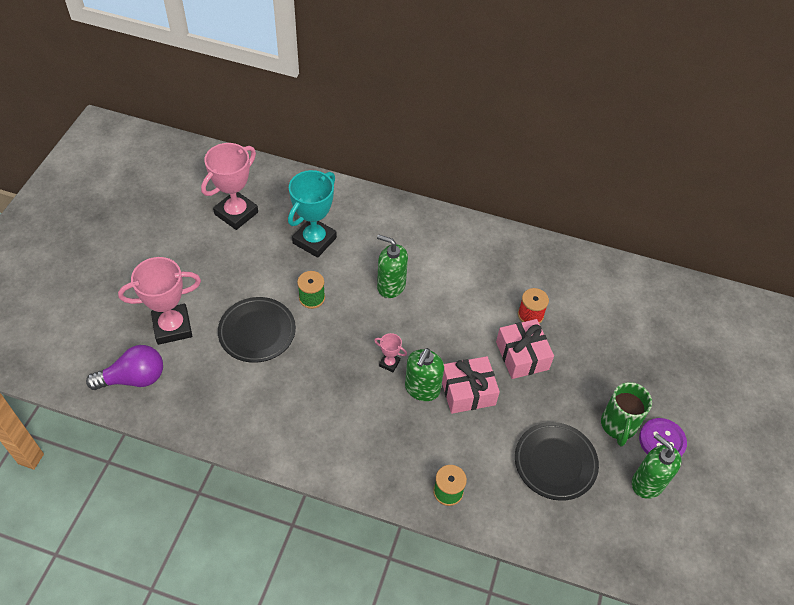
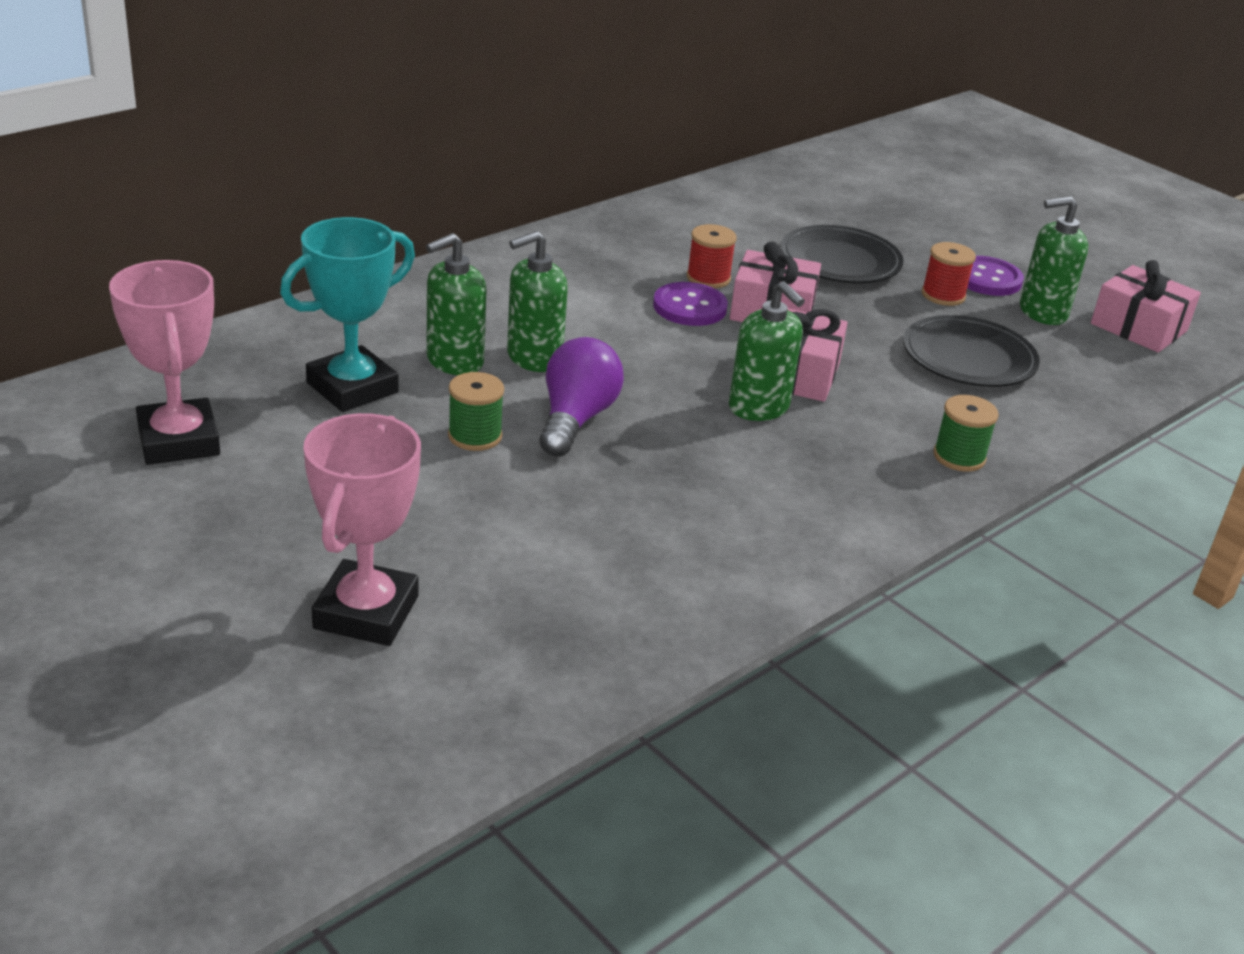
camera: 60 degrees left, 20 degrees down
(134, 378) = (442, 708): purple light bulb -> purple light bulb (576, 419)
(257, 332) = (487, 518): black plate -> black plate (840, 261)
(314, 240) = (352, 388): turquoise trophy -> turquoise trophy turned 75 degrees clockwise
(363, 261) = (454, 361): none -> green soap dispenser
(389, 363) = (684, 416): pink trophy -> none
(493, 320) = (689, 307): none -> purple button
(618, 426) = (943, 295): green mug -> red spool
(680, 541) = (1138, 327): none -> pink gift

